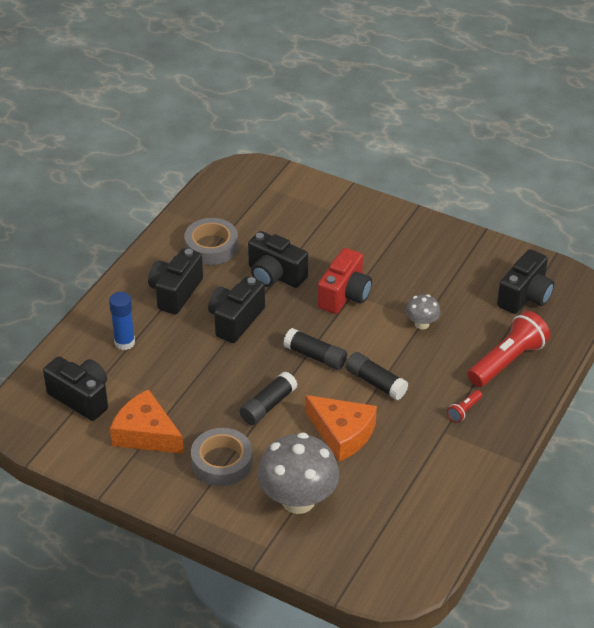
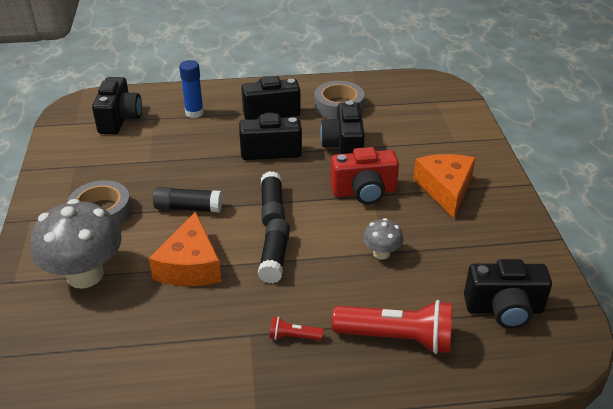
camera: 55 degrees right, 5 degrees down
(146, 434) = (105, 162): orange cheese -> orange cheese (445, 189)

